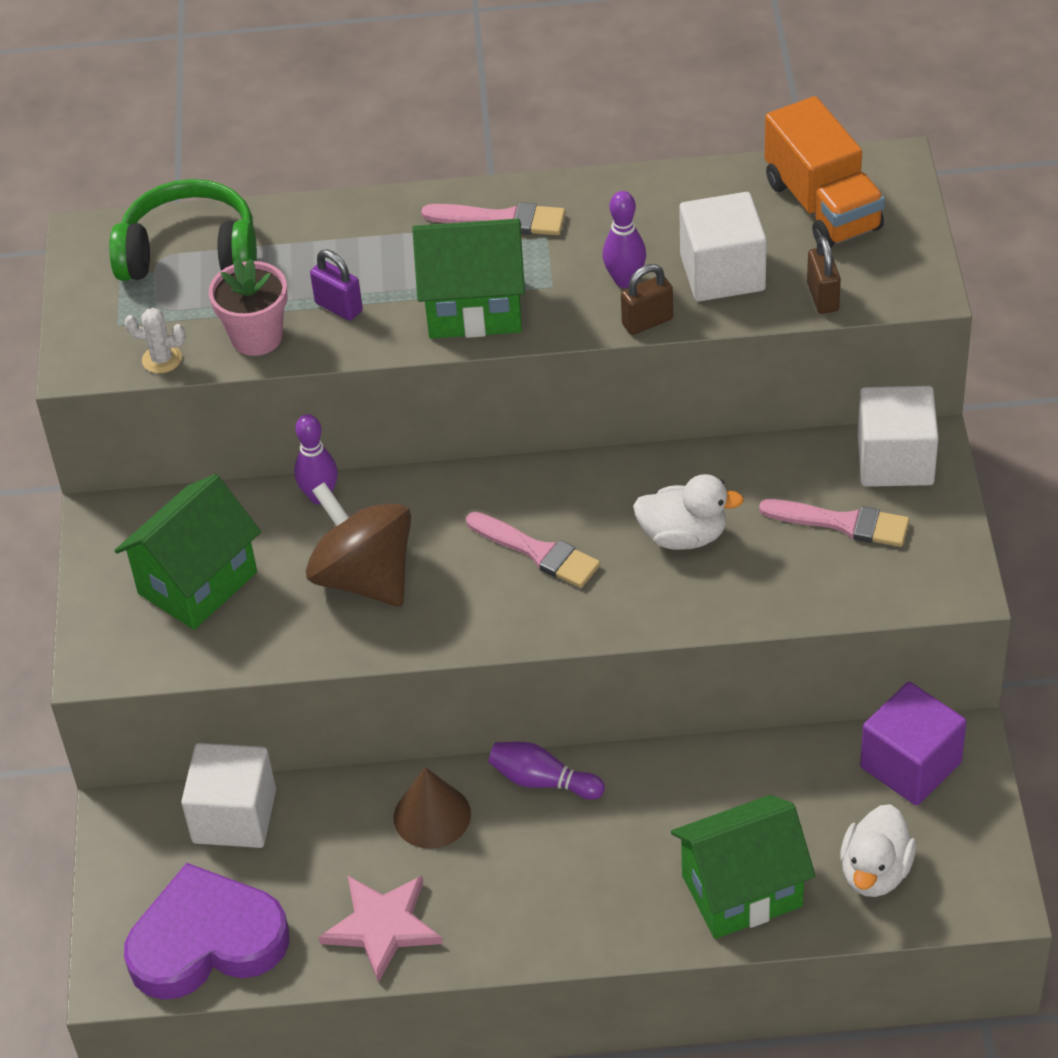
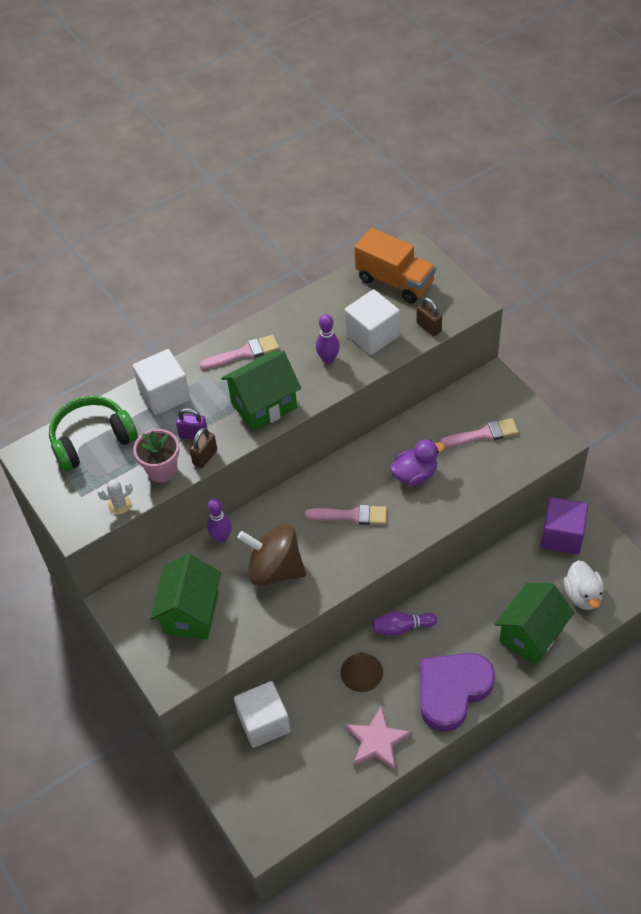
camera: 30 degrees left, 5 degrees up
(206, 941) = (296, 795): purple heart -> purple heart (452, 691)
(647, 322) = (355, 376): brown padlock -> brown padlock (205, 457)
(683, 536) = (415, 475): white duck -> purple duck
(895, 460) = (484, 392): white cube -> white cube (164, 394)

